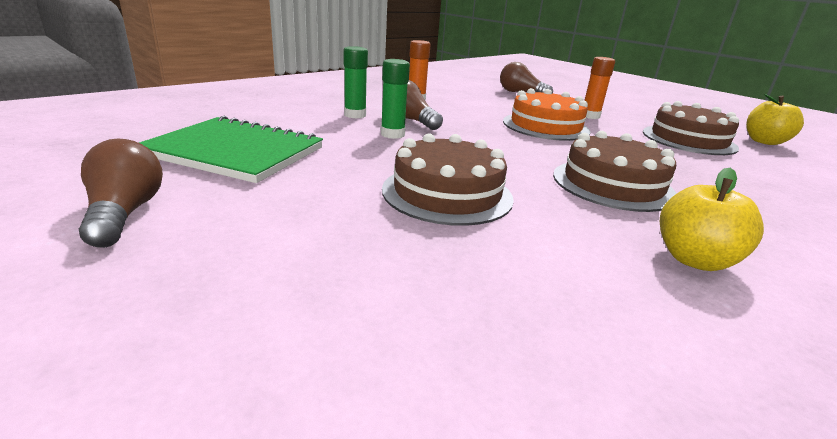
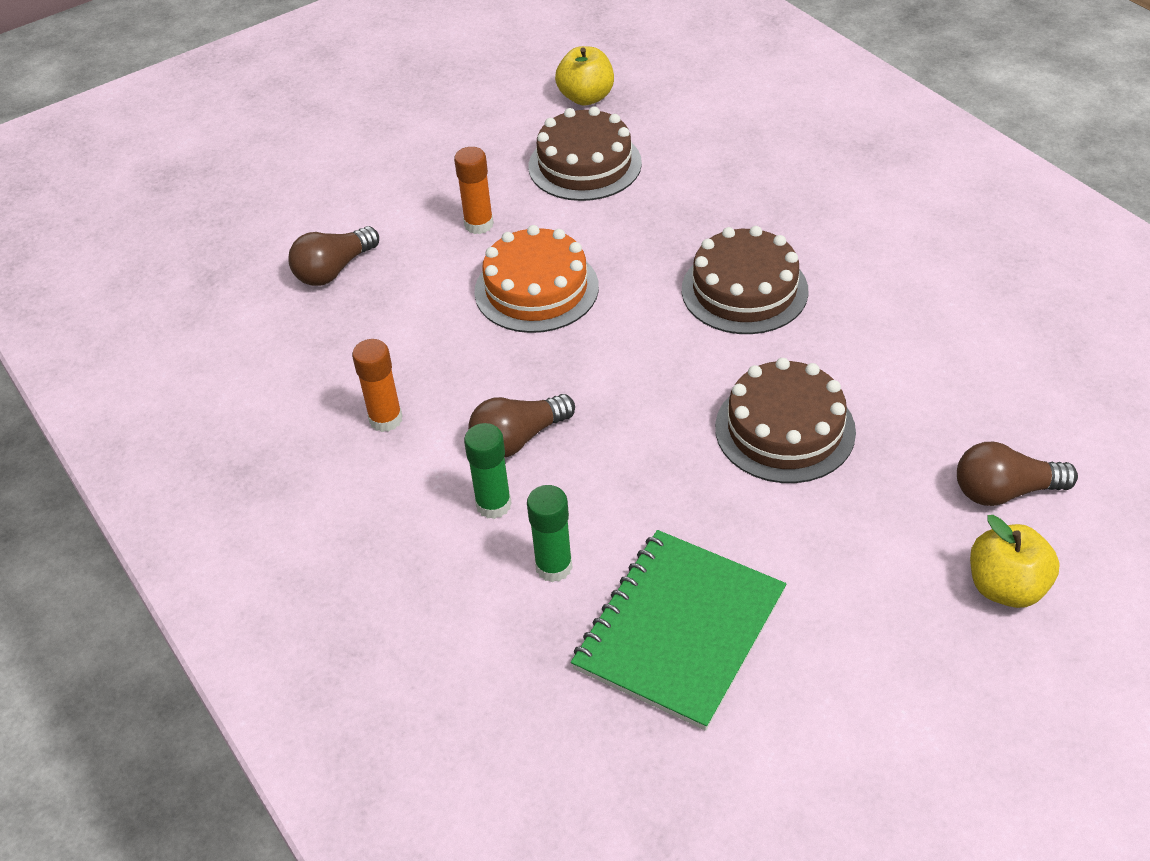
camera: 75 degrees left, 20 degrees up
(125, 213) = (867, 689): brown light bulb -> brown light bulb (1004, 491)
(392, 134) = (590, 463): green glue stick -> green glue stick (554, 567)
(694, 259) = (893, 294): yellow apple -> yellow apple (1006, 587)

